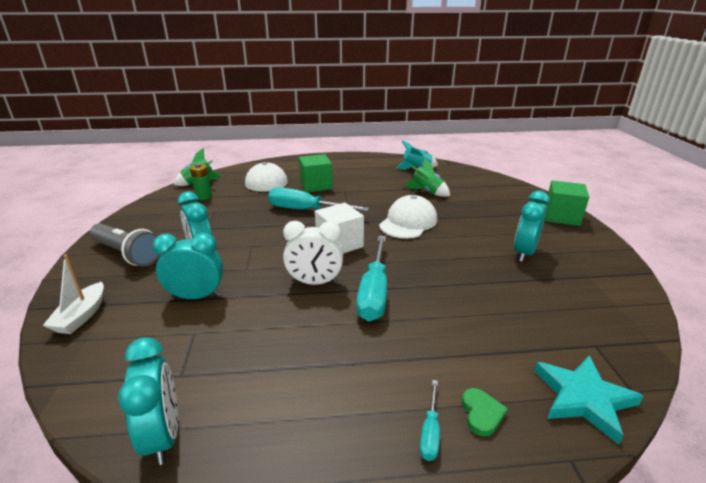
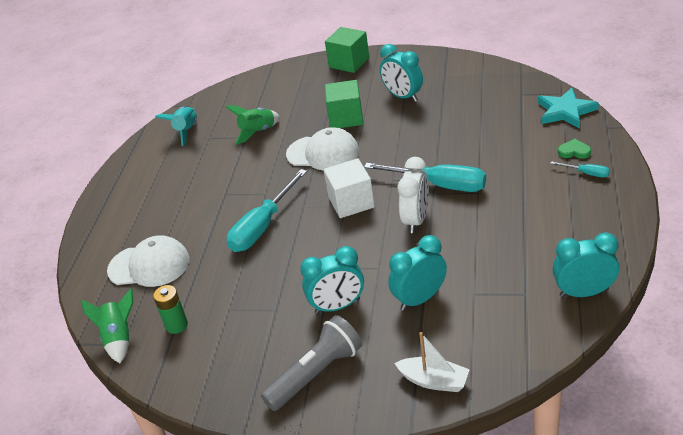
camera: 70 degrees left, 10 degrees up
(196, 296) = (420, 299): turquoise clock -> turquoise clock turned 45 degrees clockwise
(316, 185) = (194, 217): green cube -> green cube (346, 118)
(408, 222) = (323, 153): white cap -> white cap turned 150 degrees clockwise

